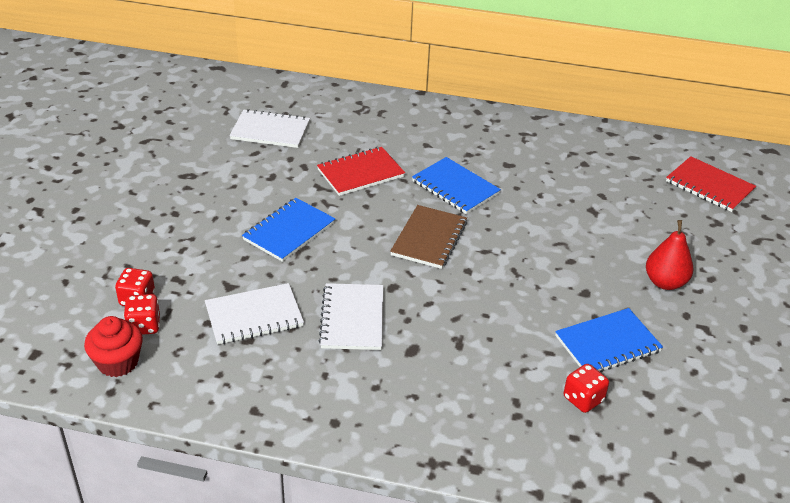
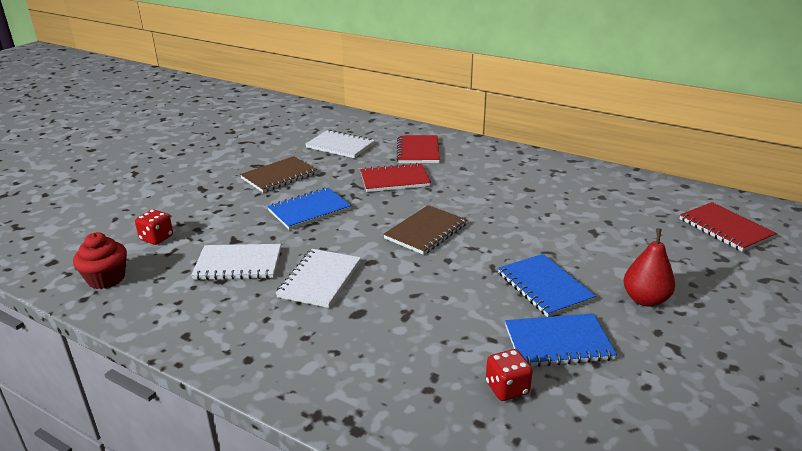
camera: 20 degrees right, 10 degrees down
(144, 326) = (147, 257): red dice -> none
(224, 188) = (279, 176): none -> brown notebook
(365, 126) = (418, 151): none -> red notebook
(455, 187) = (471, 199): blue notebook -> blue notebook (544, 287)

